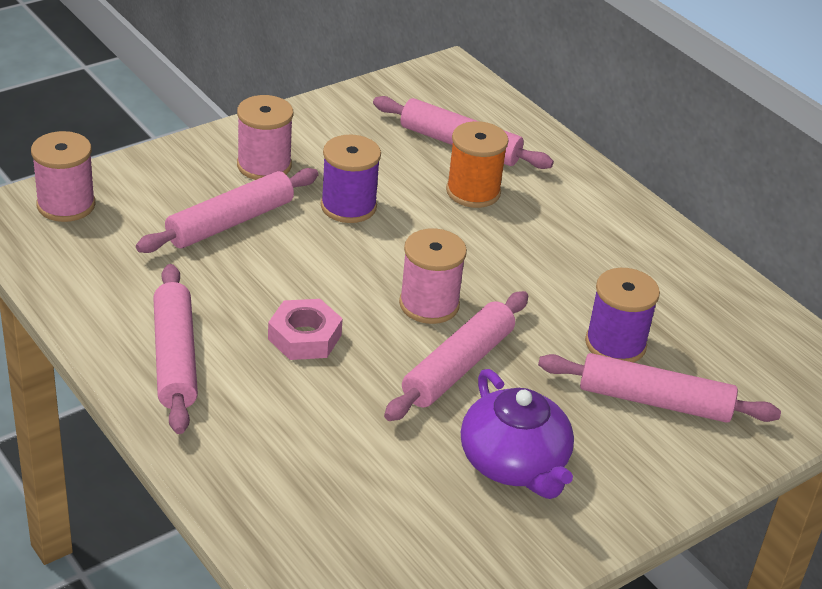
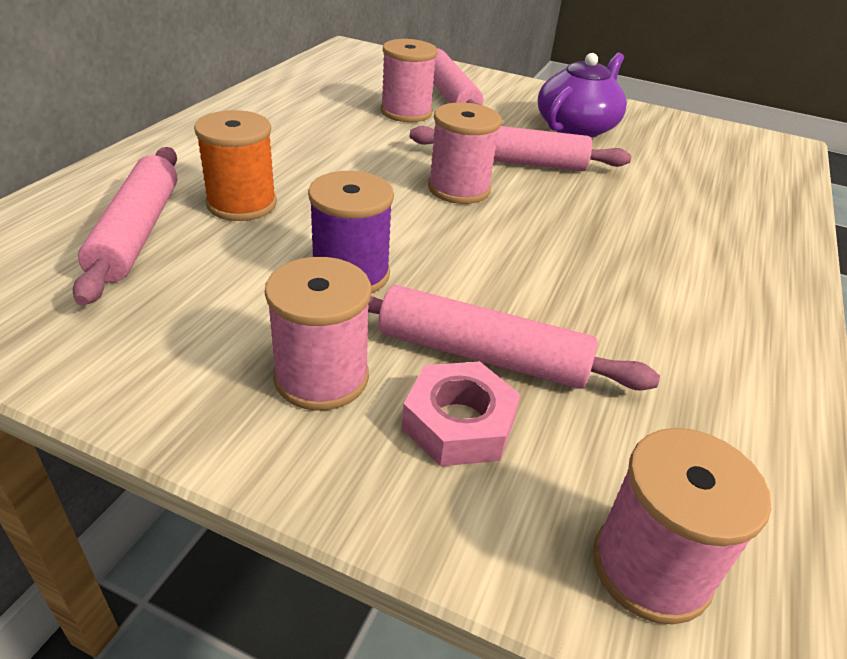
camera: 120 degrees left, 0 degrees up
(175, 358) = (726, 301): pink rolling pin -> none
(304, 337) = (588, 237): pink nut -> pink nut (458, 423)
(615, 344) = (406, 112): purple spool -> pink spool

